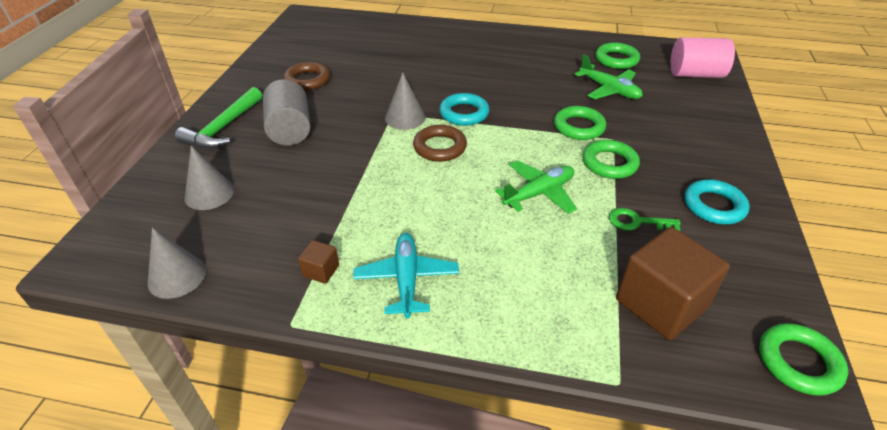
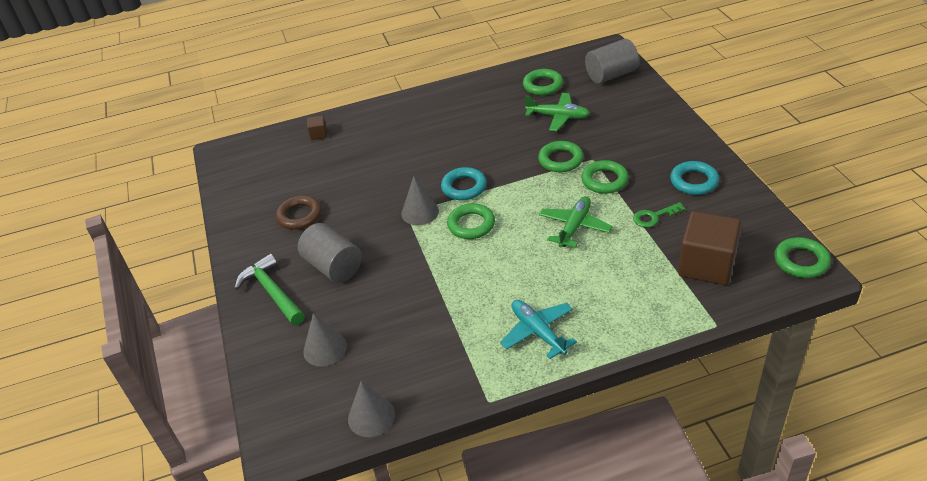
camera: 25 degrees left, 0 degrees up
(223, 128) = (272, 292): green hammer -> green hammer turned 150 degrees clockwise
(321, 271) = (473, 357): brown cube -> brown cube (318, 134)
(440, 147) = (471, 224): brown ring -> green ring
(695, 74) = (611, 75): pink cylinder -> grey cylinder

